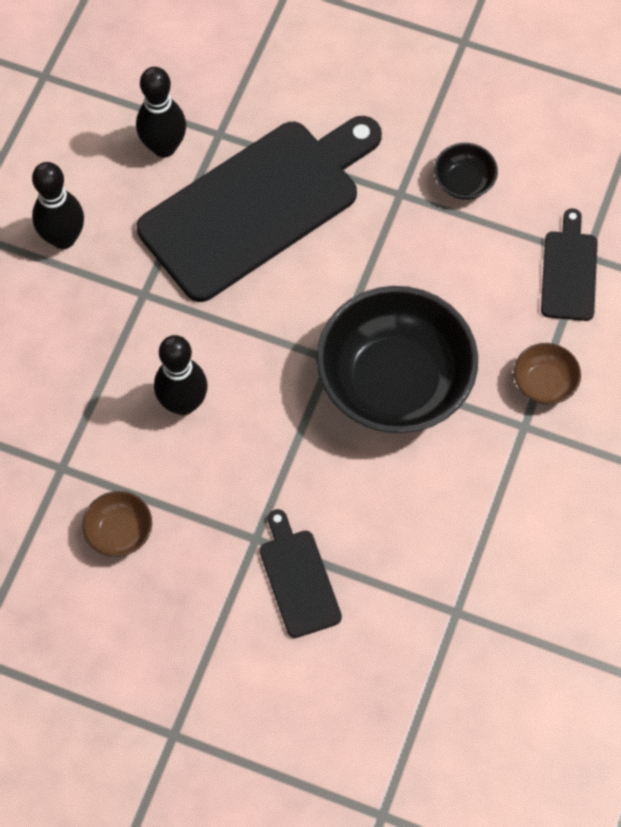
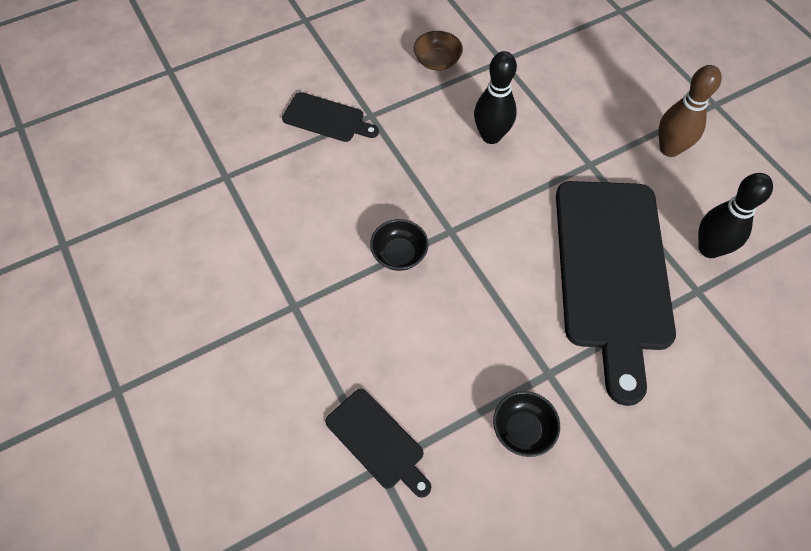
camera: 130 degrees right, 5 degrees down
(63, 238) = (669, 149): black bowling pin -> brown bowling pin
(394, 382) = (399, 254): black bowl -> black bowl, size x0.42
(544, 383) = (310, 345): brown bowl -> none

